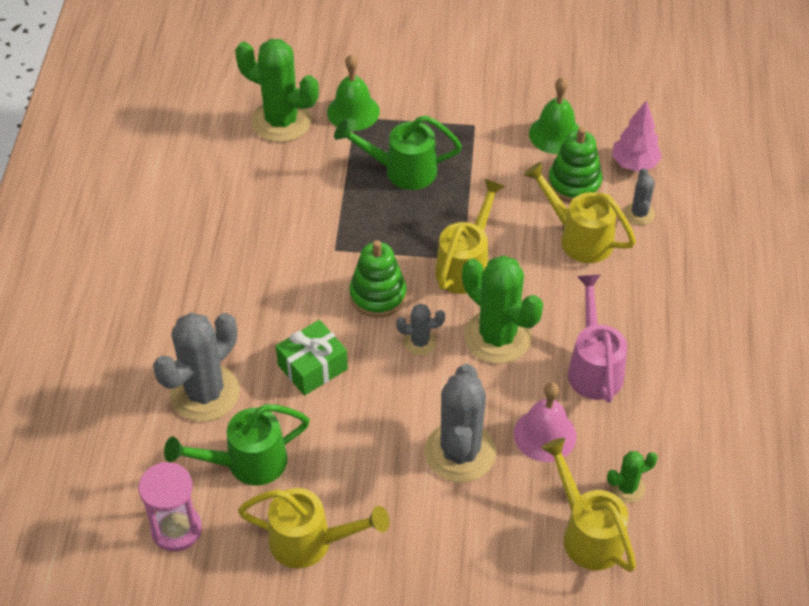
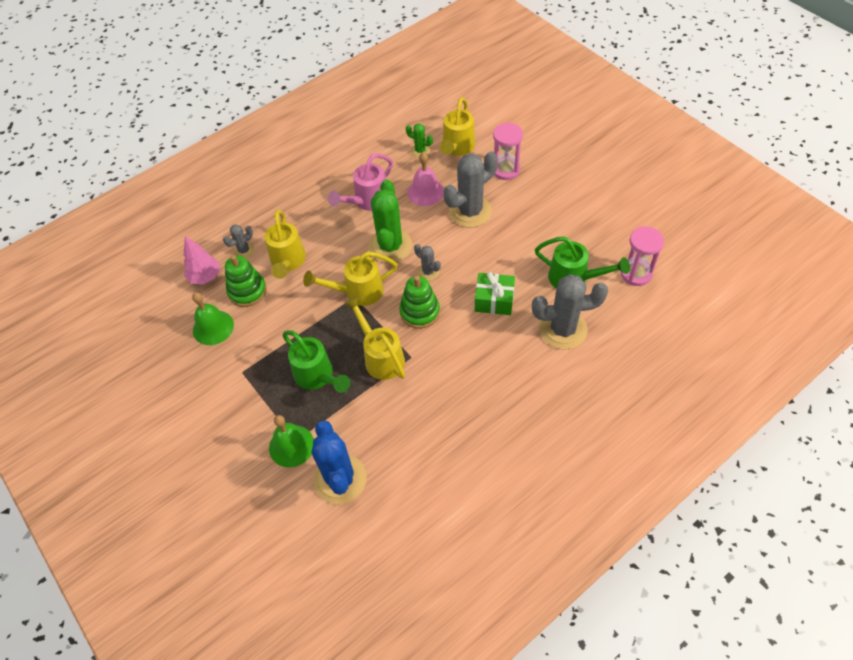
camera: 130 degrees left, 5 degrees up
(281, 121) = (340, 479): green cactus -> blue cactus
(310, 542) = (577, 224): yellow watering can -> yellow watering can (381, 357)
(485, 551) = (505, 170): none -> pink hourglass

